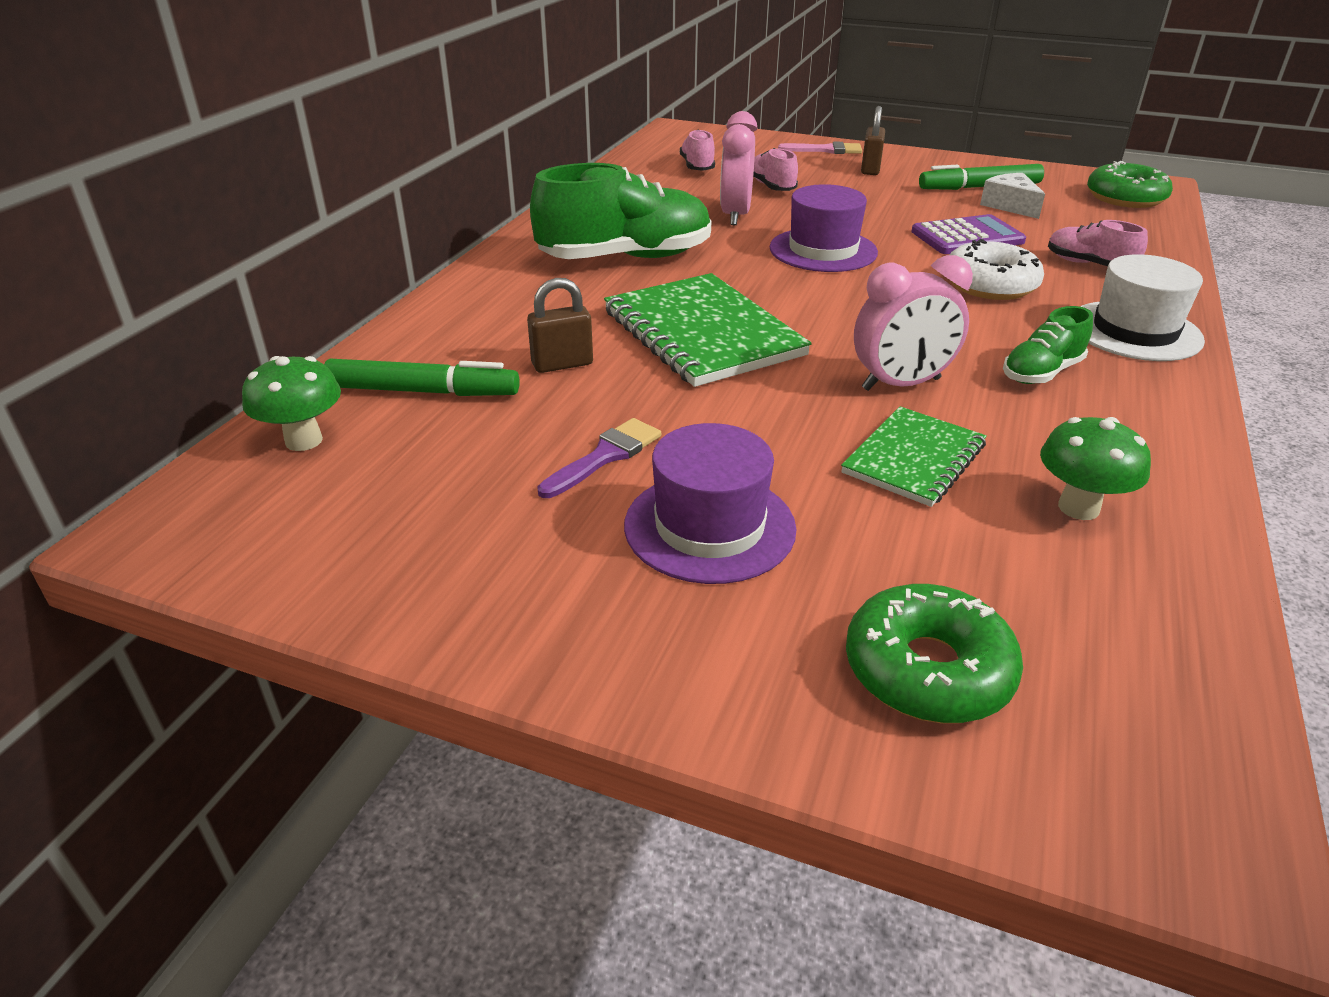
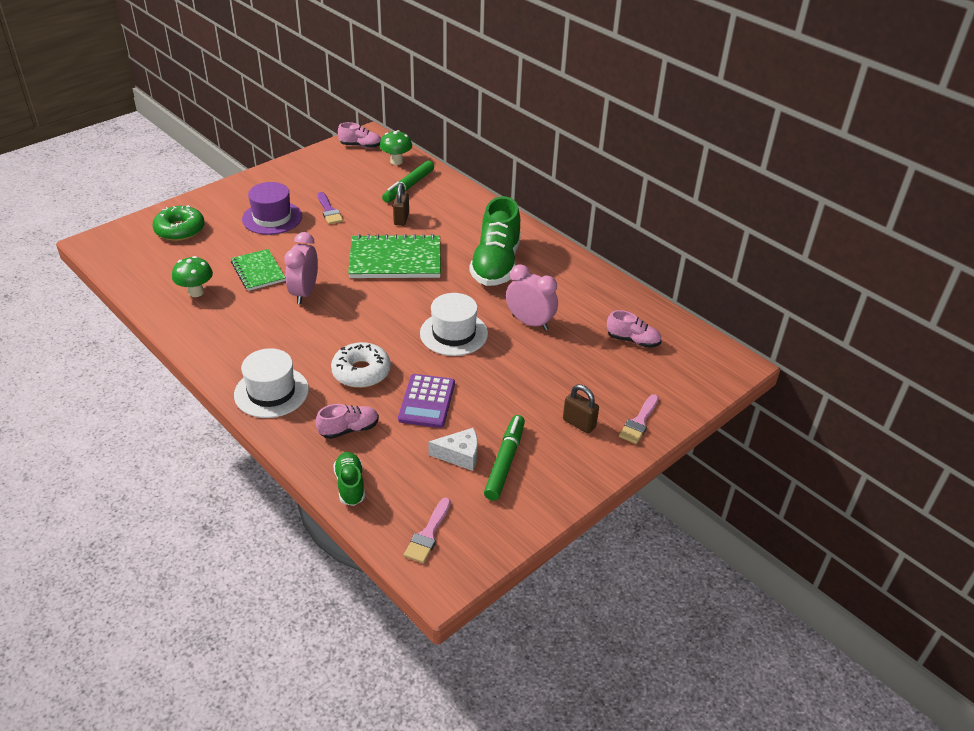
camera: 115 degrees right, 5 degrees up
(771, 187) = (571, 358): pink shoe -> pink shoe (360, 146)
(823, 250) = (454, 333): purple hat -> white hat
(1041, 373) = (272, 336): green shoe -> green shoe (350, 485)
(1125, 198) = (428, 534): green donut -> pink brush

